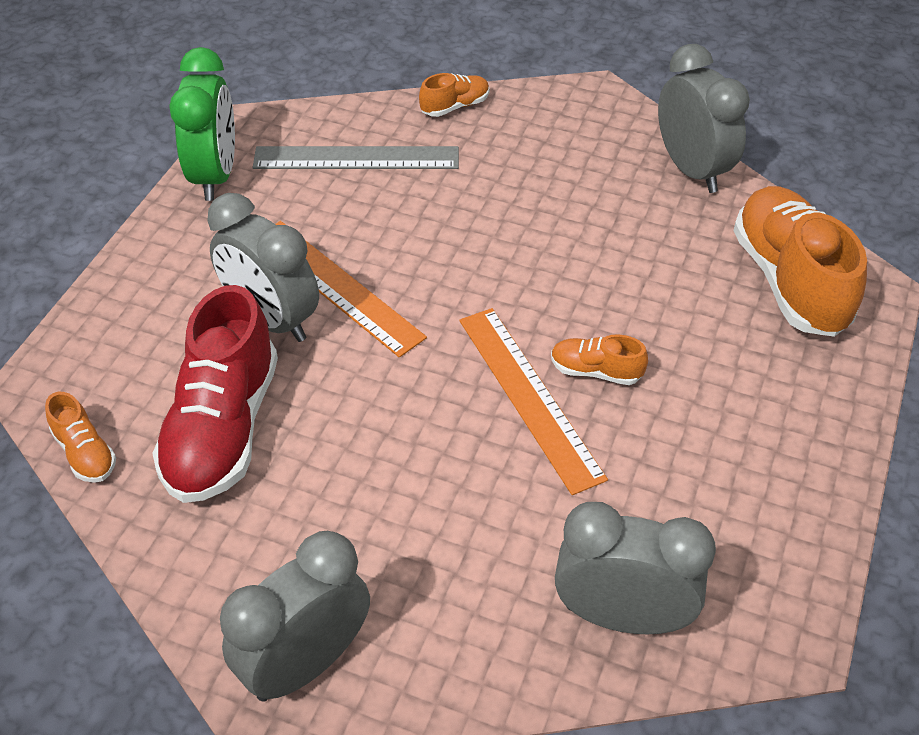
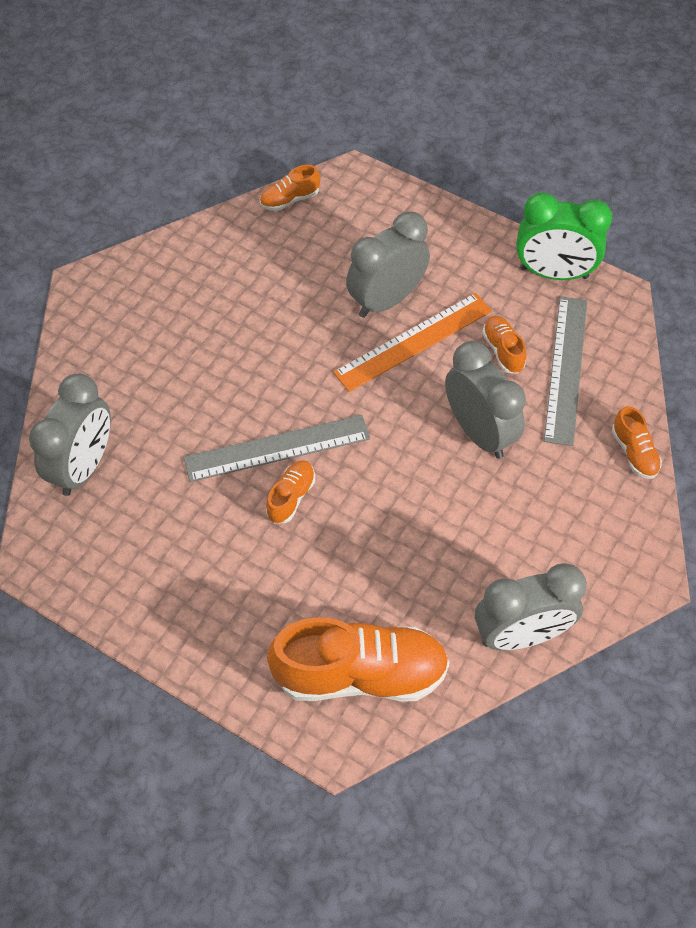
camera: 100 degrees right, 10 degrees up
(223, 428) = (292, 268): red shoe -> none
(305, 663) = (108, 300): grey clock -> grey clock (479, 432)
(338, 208) = (503, 350): none -> orange shoe
(529, 396) = (277, 448): orange ruler -> grey ruler

